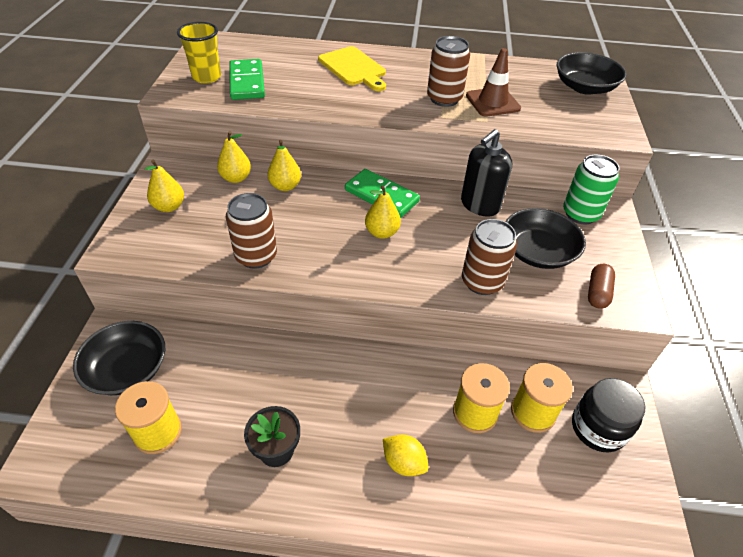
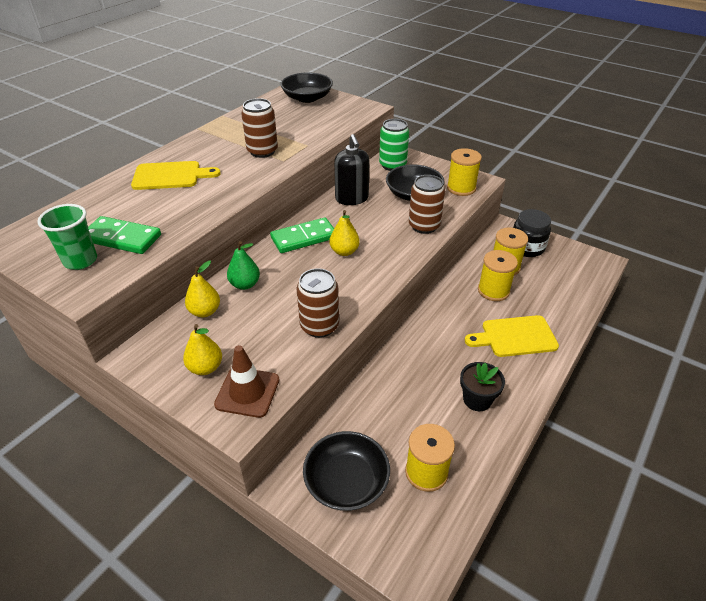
camera: 60 degrees left, 5 degrees down
(206, 77) = (80, 260): yellow cup -> green cup
(285, 186) = (245, 284): yellow pear -> green pear
(403, 462) = (515, 337): yellow lemon -> yellow cutting board
(492, 102) = (288, 135): brown traffic cone -> brown traffic cone (247, 392)
(597, 293) = (461, 188): brown capsule -> yellow spool

